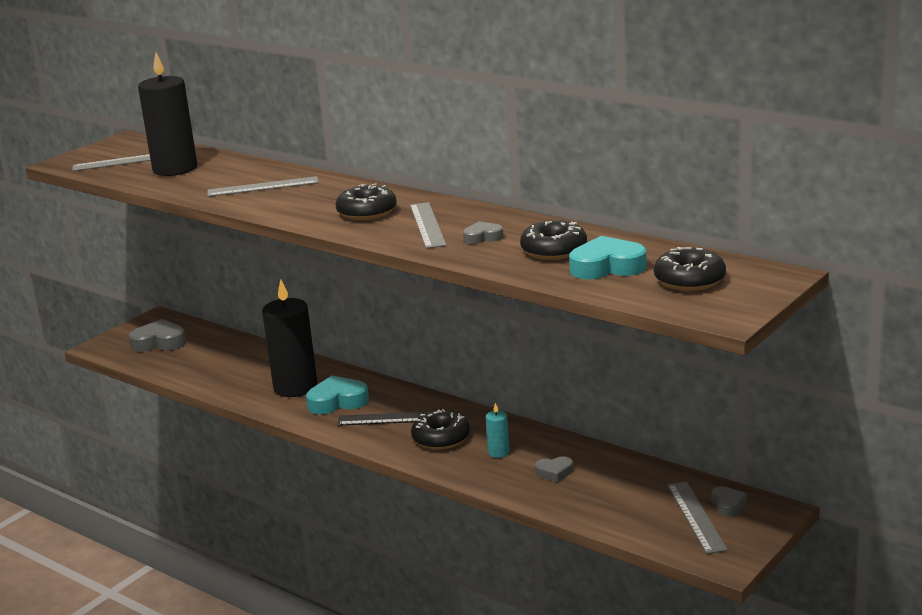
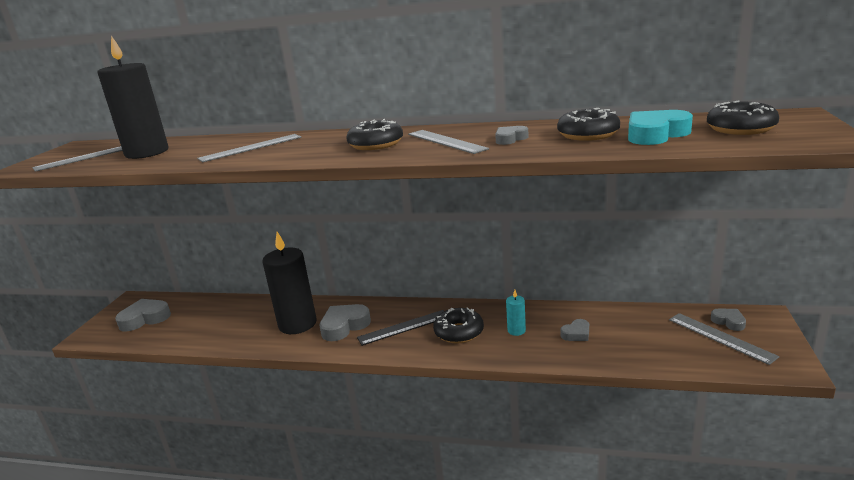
camera: 25 degrees left, 0 degrees up
(337, 401) = (344, 326): turquoise heart -> grey heart

